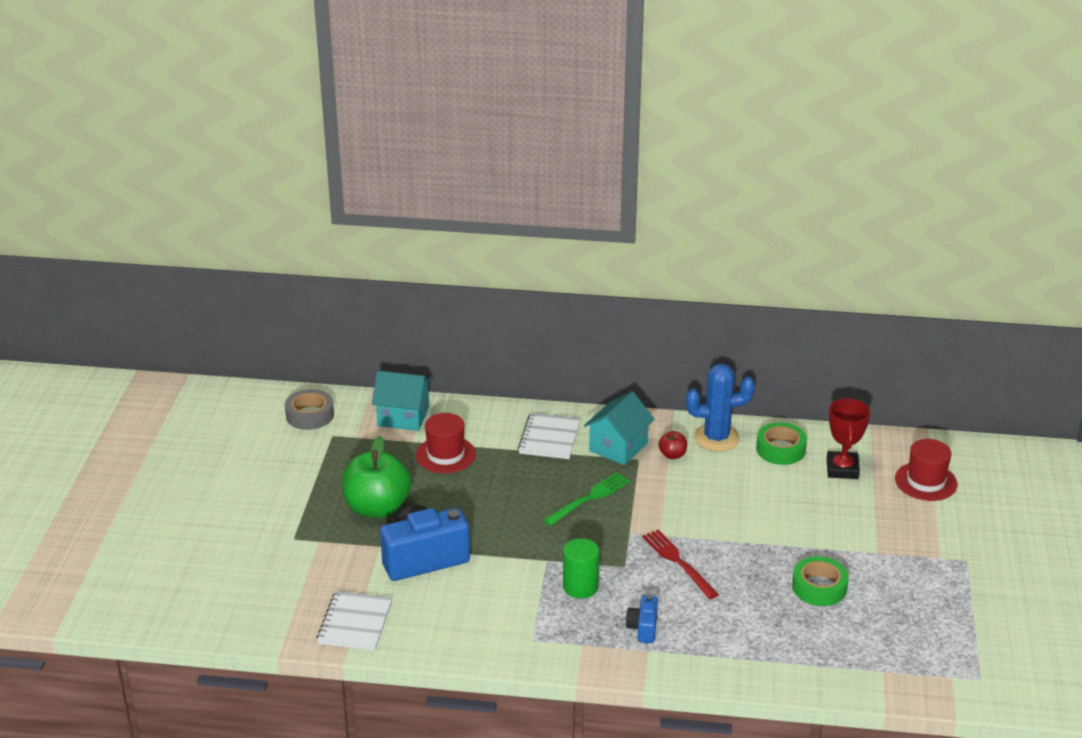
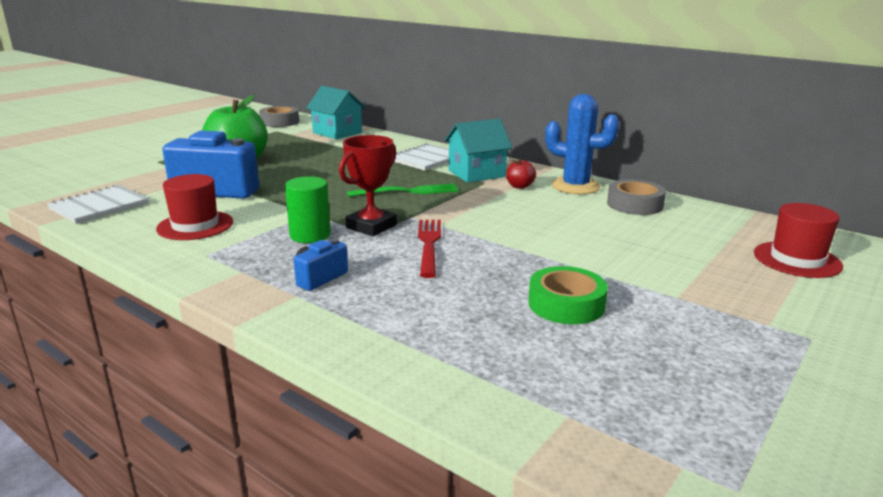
camera: 30 degrees right, 10 degrees down
(445, 455) = (334, 151): red hat -> red hat (195, 225)
(780, 449) = (635, 204): green tape -> grey tape
(842, 469) = (693, 229): red trophy -> red trophy (371, 226)

